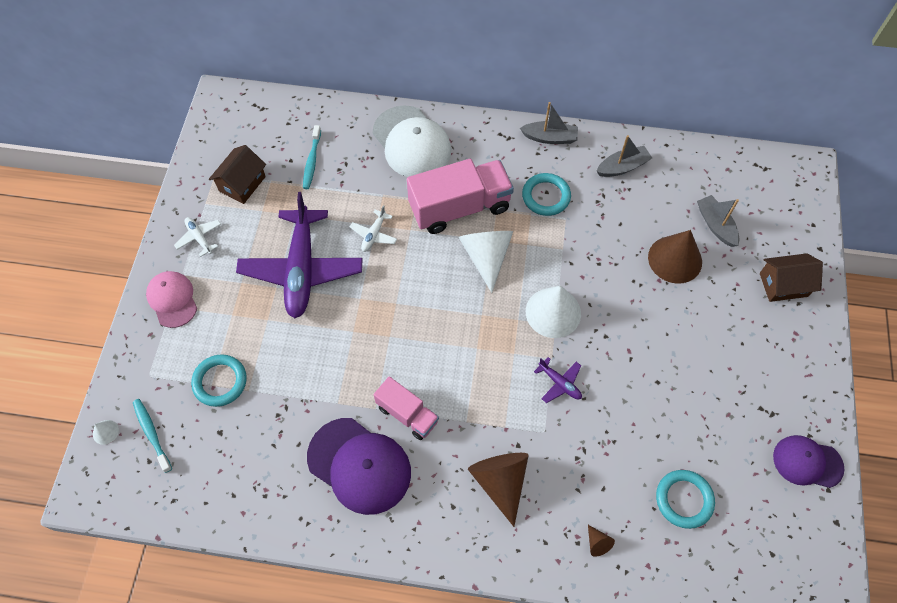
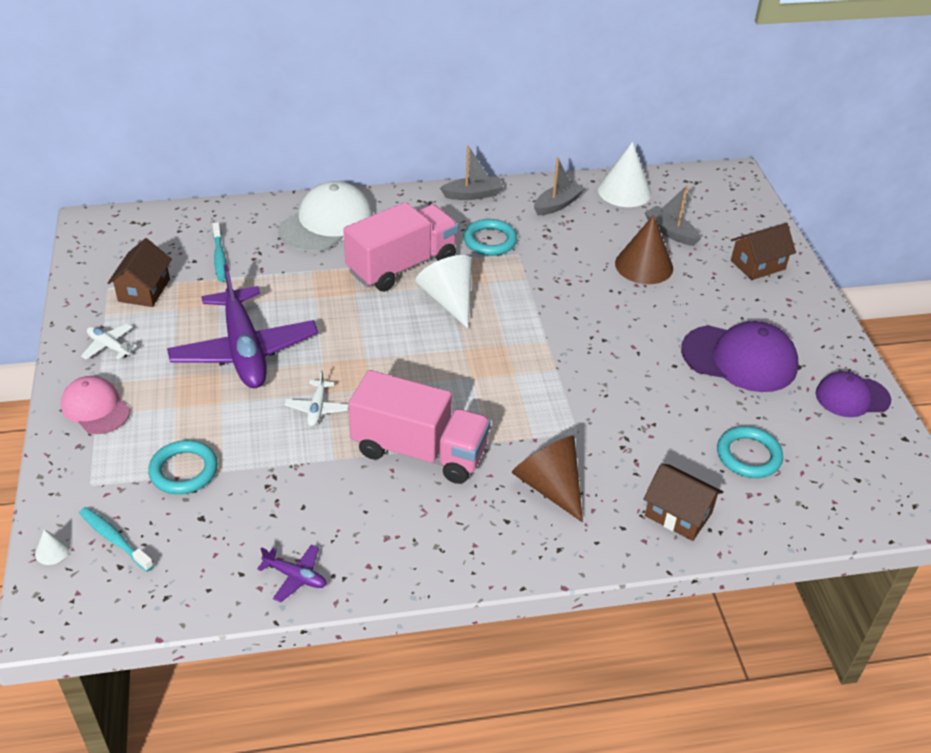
camera: 20 degrees left, 20 degrees down
(359, 465) = (384, 509): purple cap -> purple cap (739, 359)
(374, 234) = (316, 305): white plane -> white plane (317, 408)
(407, 414) = (419, 451): pink truck -> pink truck, size x1.74
(411, 142) = (326, 223): white cap -> white cap turned 90 degrees counterclockwise
(553, 312) = (540, 331): white cone -> white cone (624, 191)
(560, 383) = (574, 388): purple plane -> purple plane (295, 576)
(597, 543) = (678, 514): brown cone -> brown house

